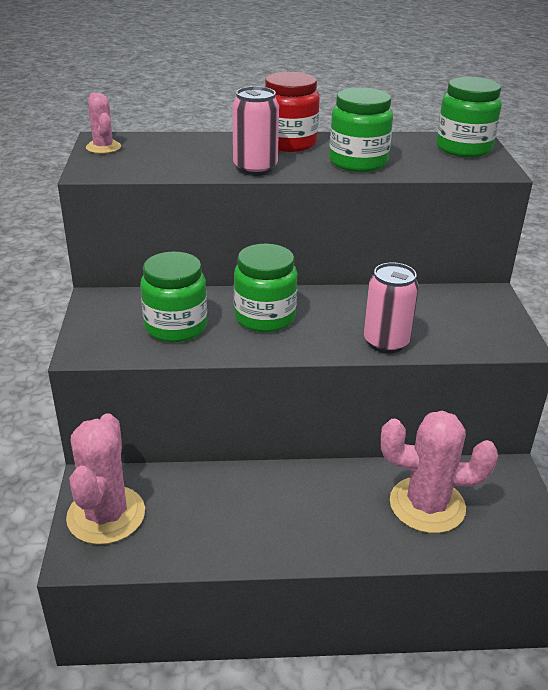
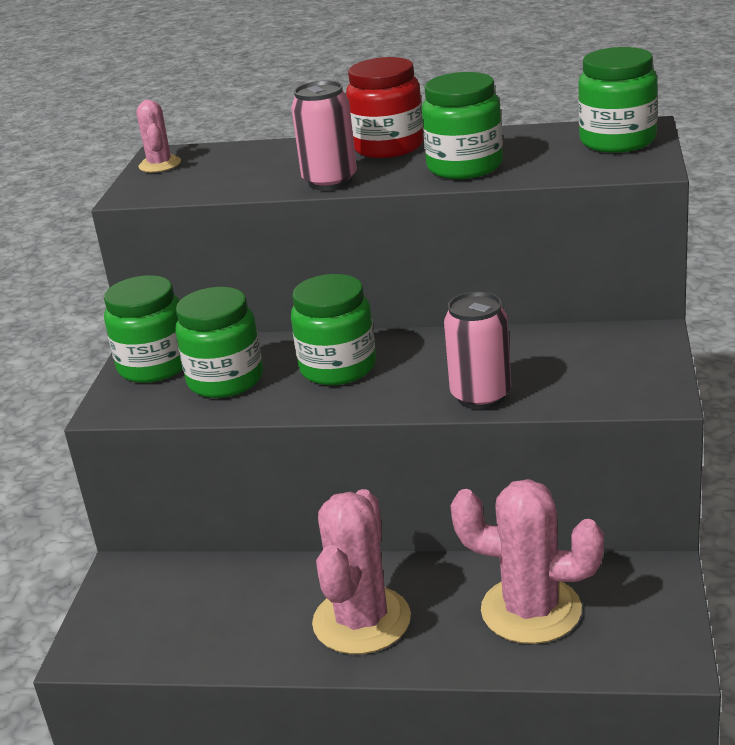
camera: 15 degrees right, 5 degrees down
(106, 515) = (129, 608): pink cactus -> pink cactus (361, 621)
(111, 313) = (155, 366): none -> green jar

